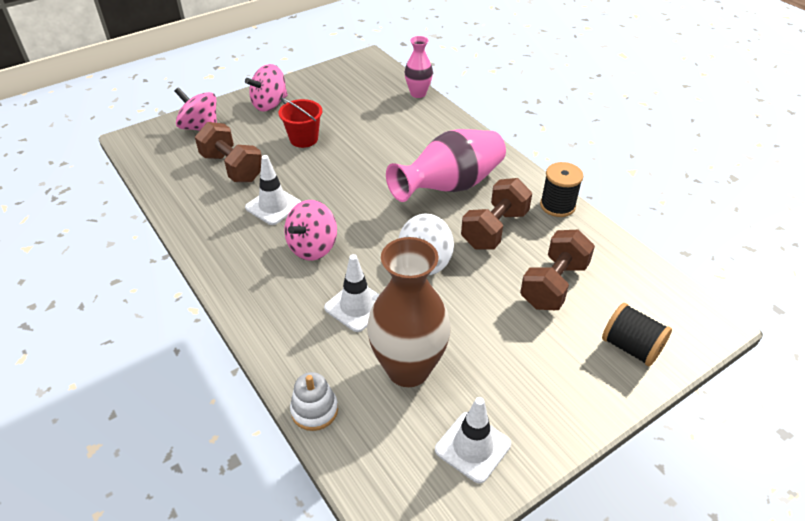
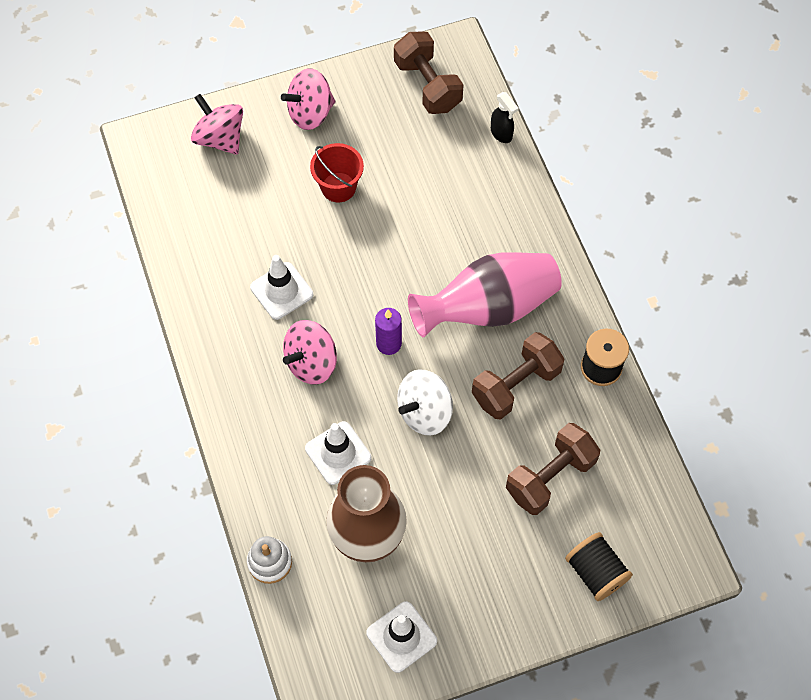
camera: 15 degrees right, 20 degrees up
(232, 167) = (247, 218): brown dumbbell -> brown dumbbell (427, 85)
(376, 223) = (388, 343): none -> purple candle
(418, 93) = (501, 134): pink vase -> black spray bottle

